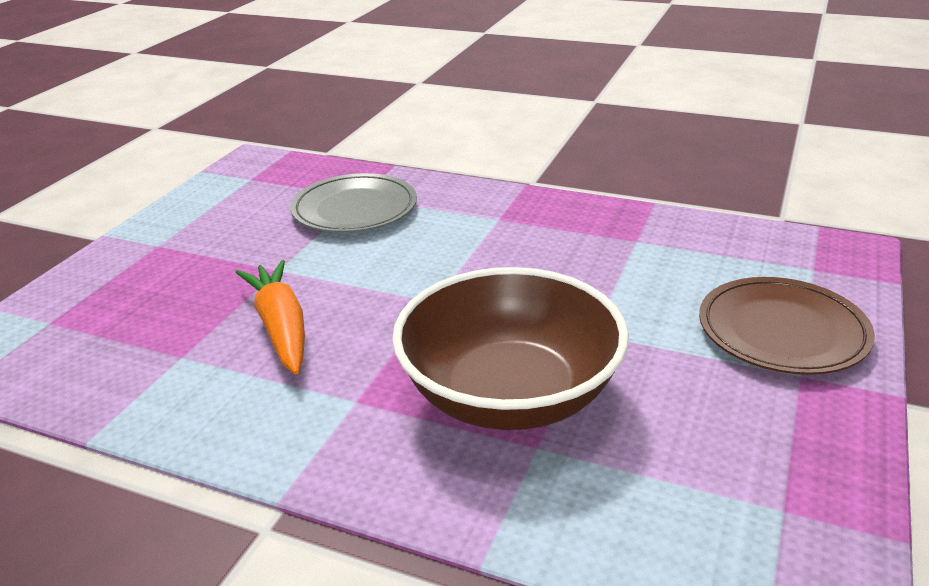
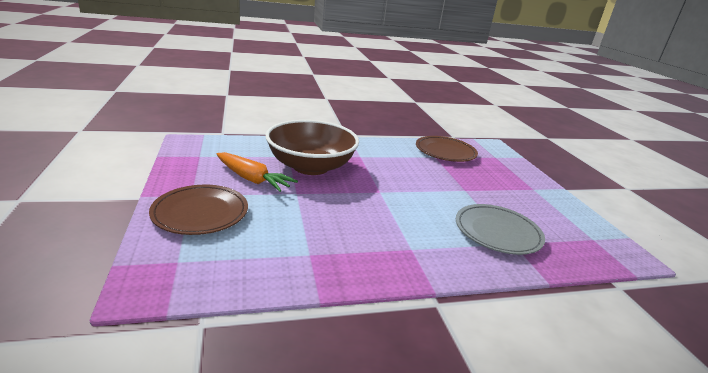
camera: 140 degrees right, 5 degrees down
(127, 364) = (445, 152): none -> brown plate
(281, 327) = (421, 170): orange carrot -> orange carrot (252, 179)

